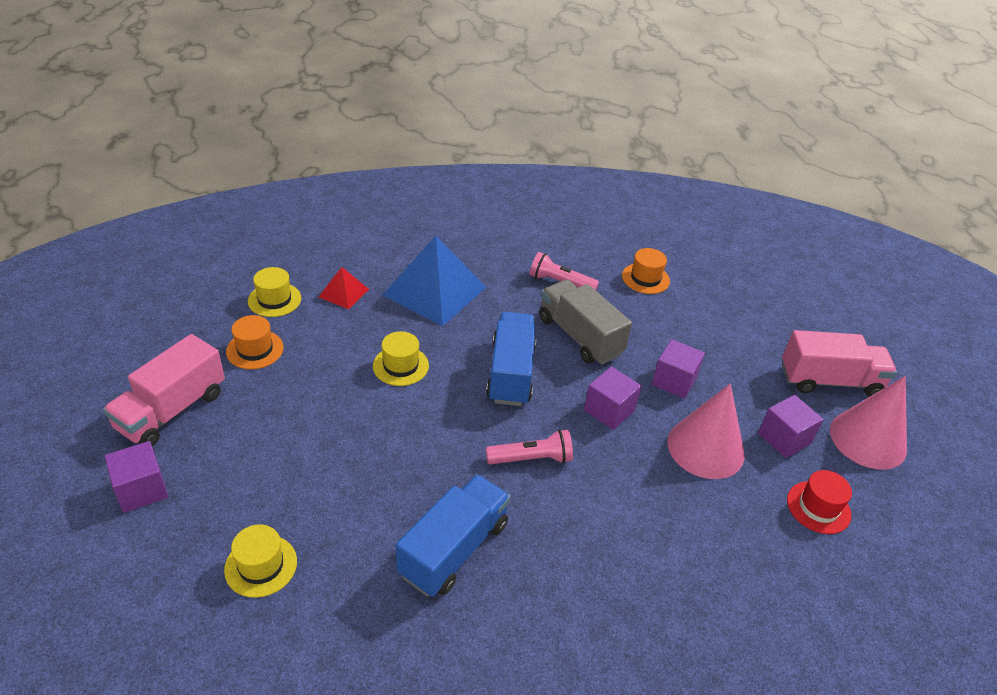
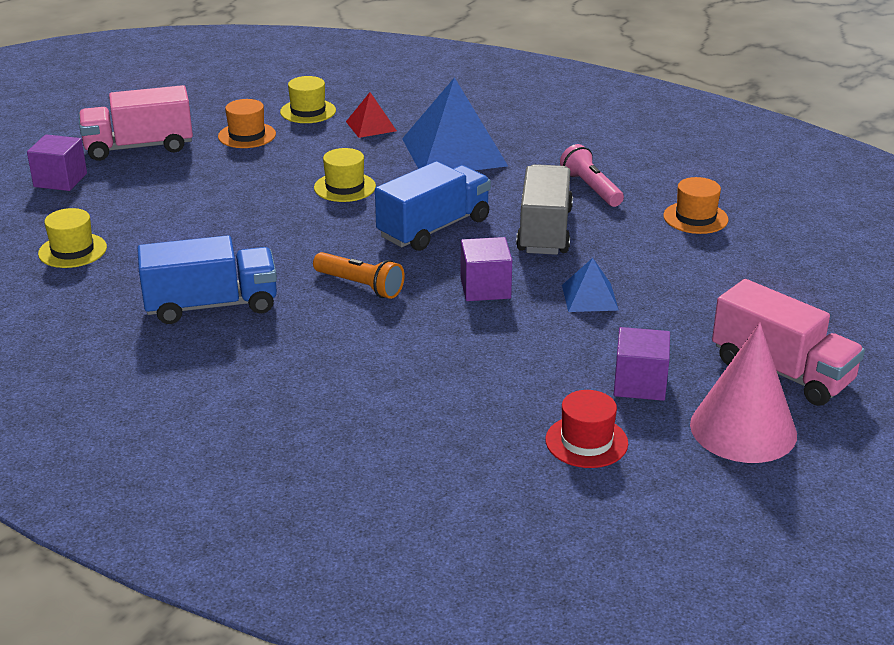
camera: 45 degrees right, 10 degrees down
(531, 458) = (360, 286): pink flashlight -> orange flashlight
(674, 381) = (590, 297): purple cube -> blue pyramid
(705, 448) = (539, 352): pink cone -> none

